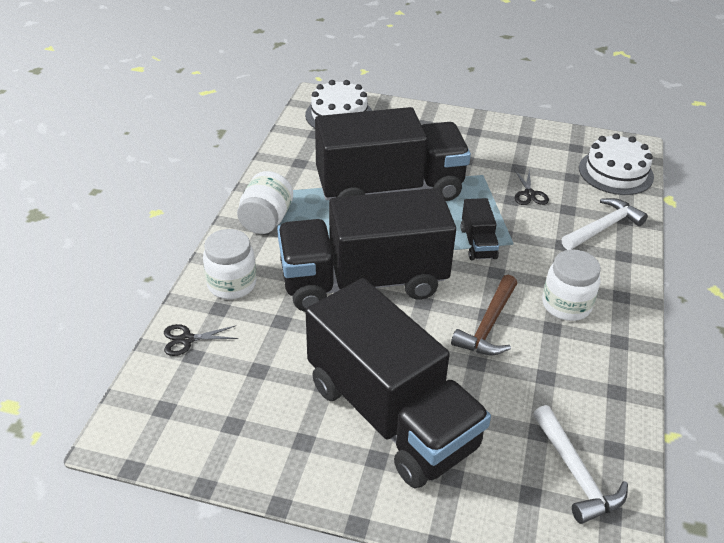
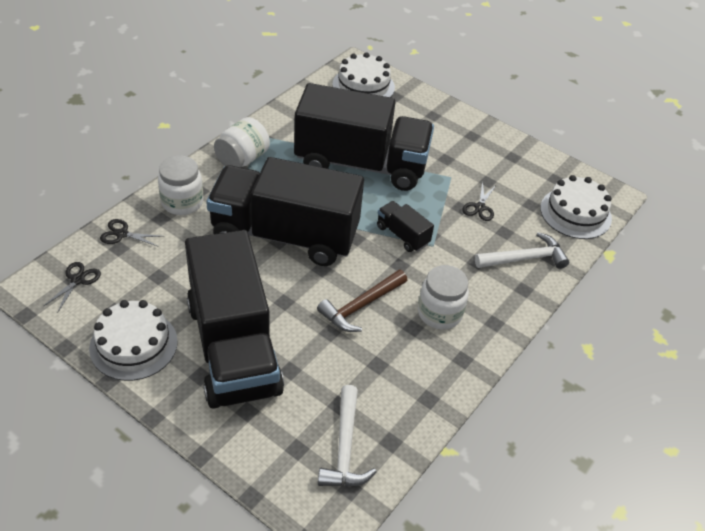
camera: 20 degrees right, 5 degrees up
(168, 407) = (77, 280): none -> black scissors
(281, 454) = (133, 344): none -> white cake
(478, 243) = (402, 235): black truck -> black truck turned 120 degrees clockwise

